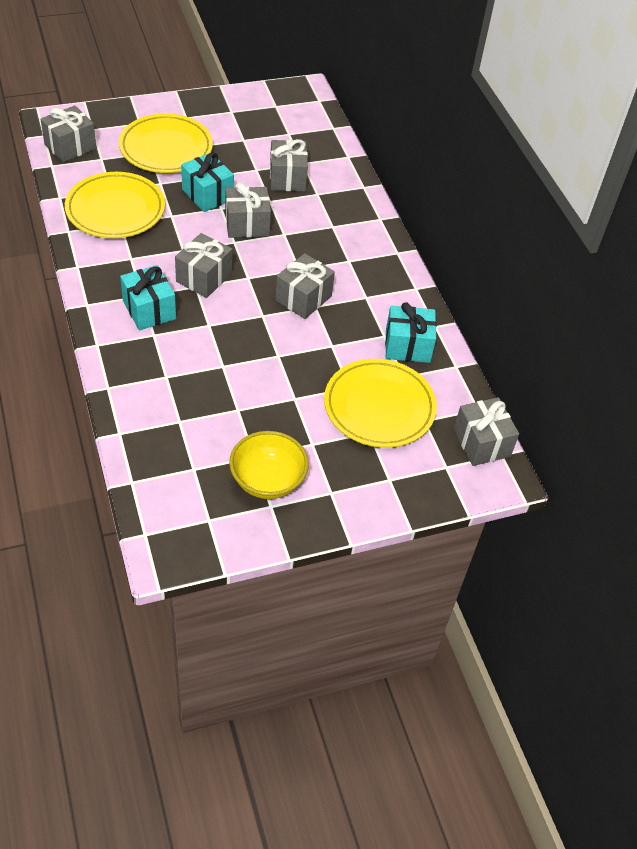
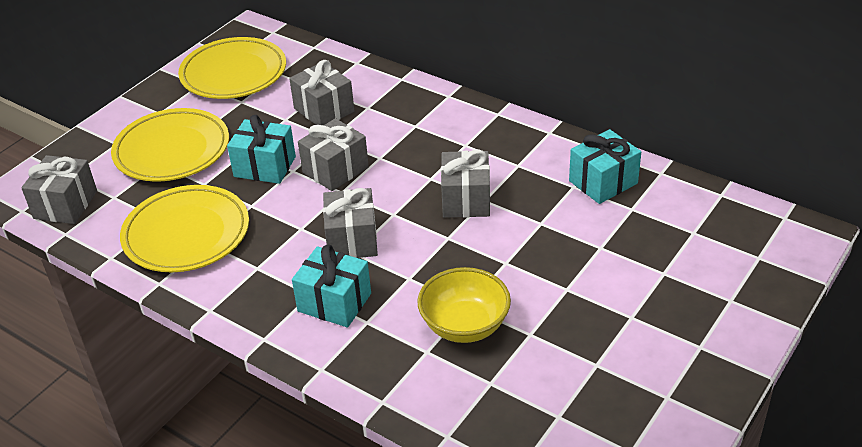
camera: 30 degrees left, 10 degrees down
(267, 480) = (635, 376): yellow bowl -> yellow bowl (464, 326)
(379, 407) = (645, 246): yellow plate -> yellow plate (233, 73)
(481, 443) = (759, 219): grey gift -> none

